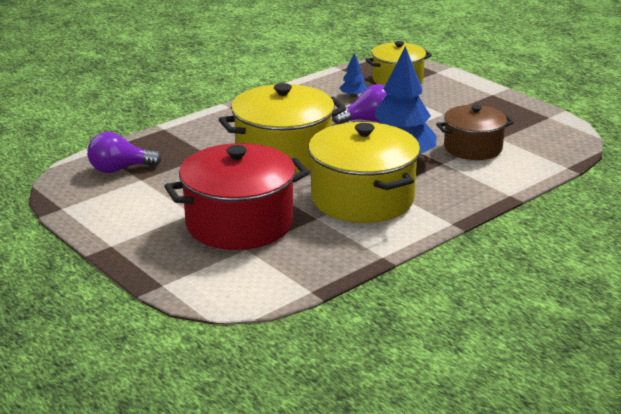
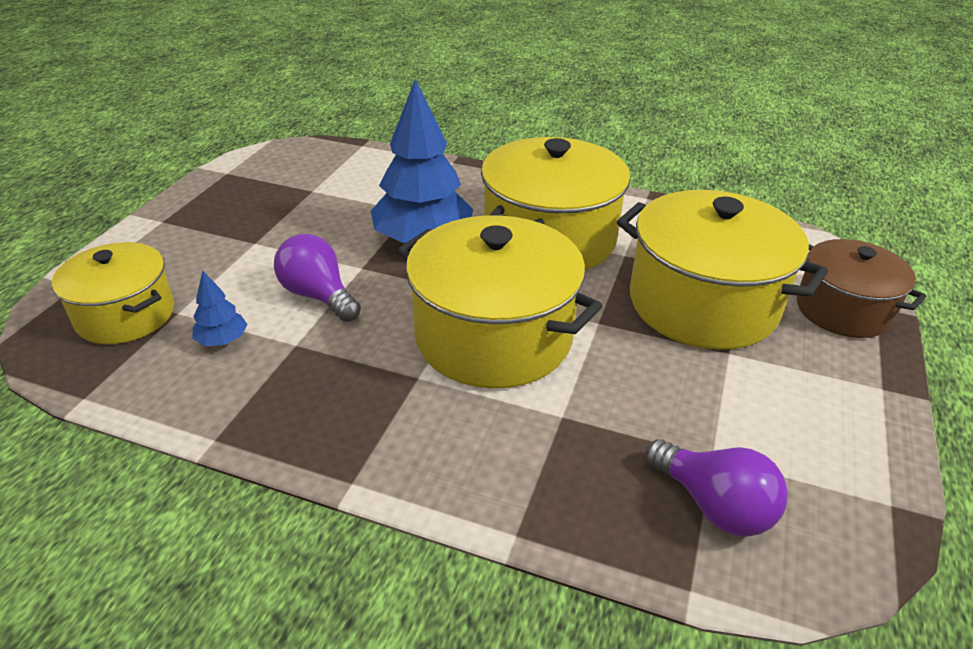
camera: 120 degrees left, 10 degrees up
(239, 223) = (703, 303): red pot -> yellow pot
(473, 148) = (353, 201): brown pot -> brown pot (843, 310)

